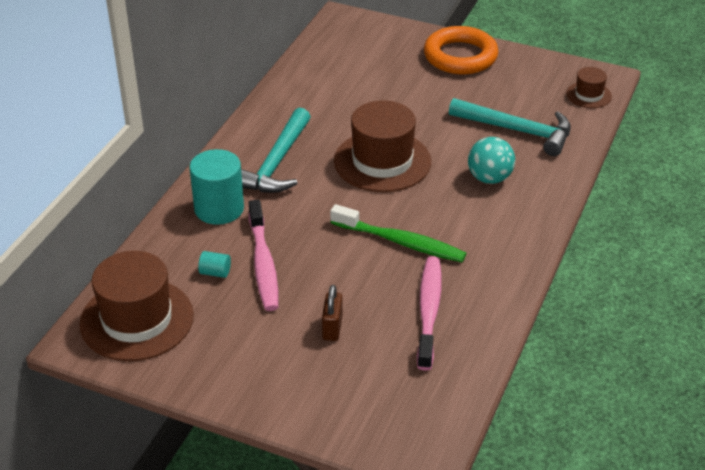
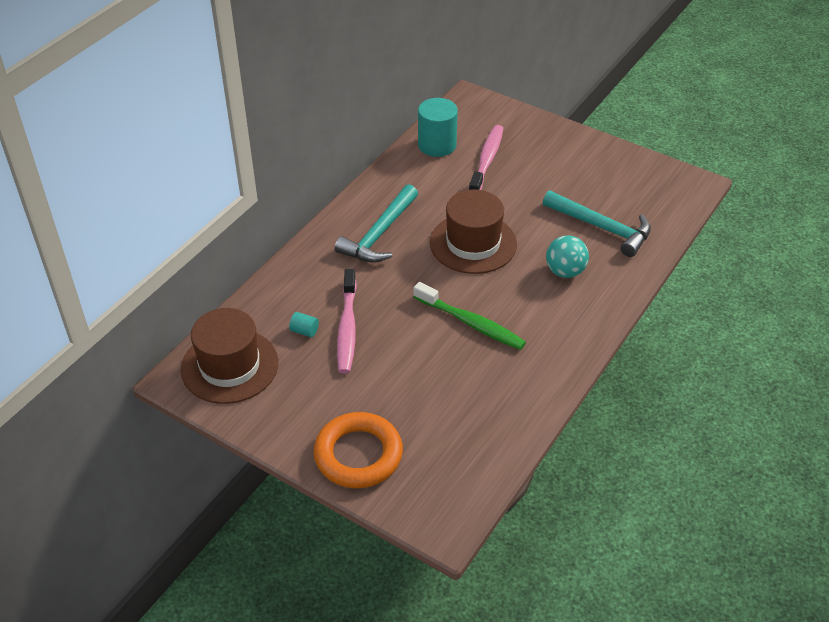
camera: 10 degrees right, 5 degrees up
(219, 209) = (320, 271): turquoise cylinder -> turquoise cylinder (437, 145)
(332, 328) = (393, 396): brown padlock -> none
(429, 311) = (480, 392): pink toothbrush -> pink toothbrush (487, 160)
(460, 56) = (567, 148): orange ring -> orange ring (358, 455)
(588, 95) = (677, 199): brown hat -> none

